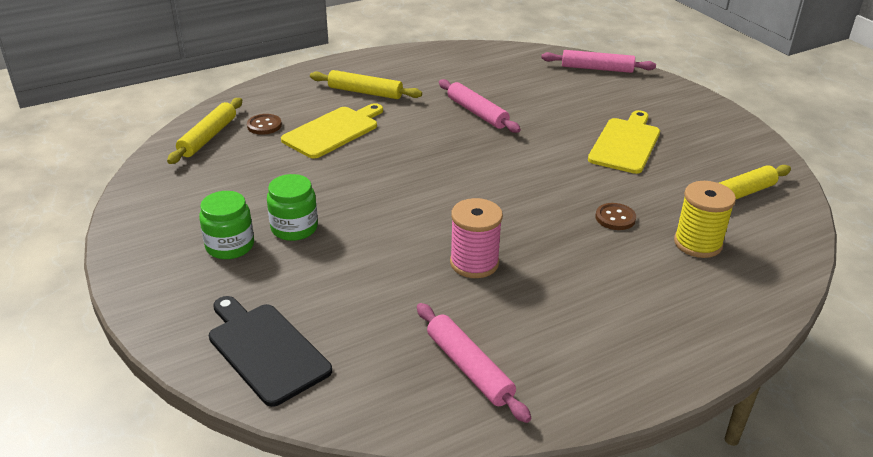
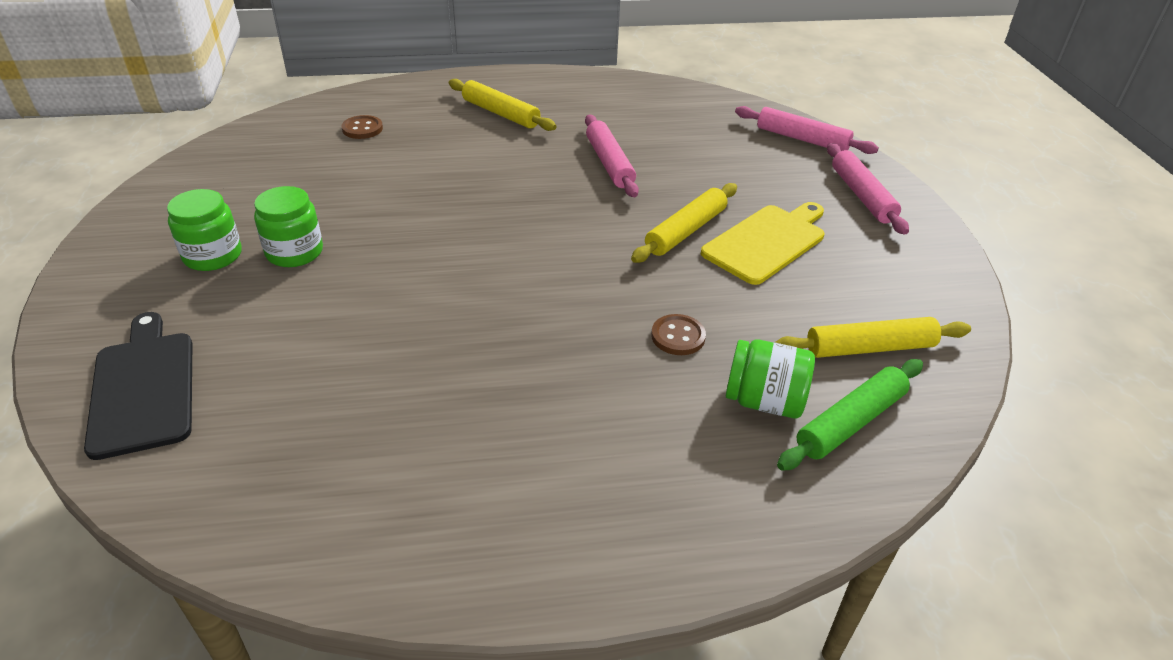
camera: 20 degrees right, 5 degrees up
(208, 137) = (295, 129): yellow rolling pin -> yellow rolling pin (685, 231)
(333, 131) = (429, 150): yellow cutting board -> none
(469, 368) = (340, 483): pink rolling pin -> pink rolling pin (862, 195)
(474, 263) = (456, 348): pink spool -> none
(697, 243) = (764, 401): yellow spool -> green jar
(756, 242) = (850, 422): none -> green rolling pin

